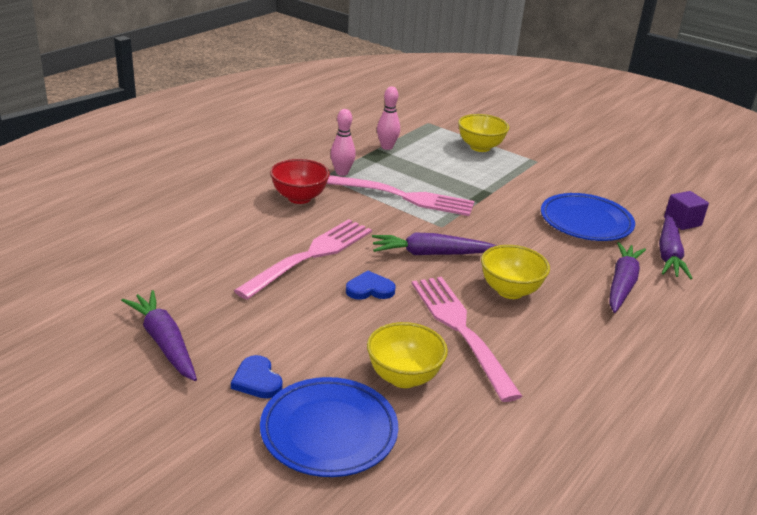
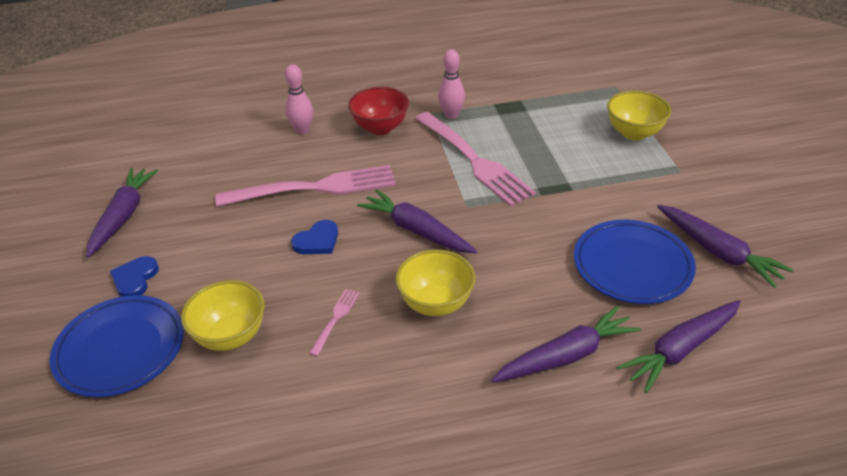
camera: 45 degrees right, 10 degrees up
(370, 289) = (317, 241): blue heart -> blue heart turned 105 degrees clockwise
(387, 147) = (532, 101): pink bowling pin -> pink bowling pin (302, 130)
(461, 330) = (335, 319): pink fork -> pink fork, size x0.42
(616, 197) = (718, 252): none -> purple carrot
(682, 222) = (764, 319): purple cube -> none

